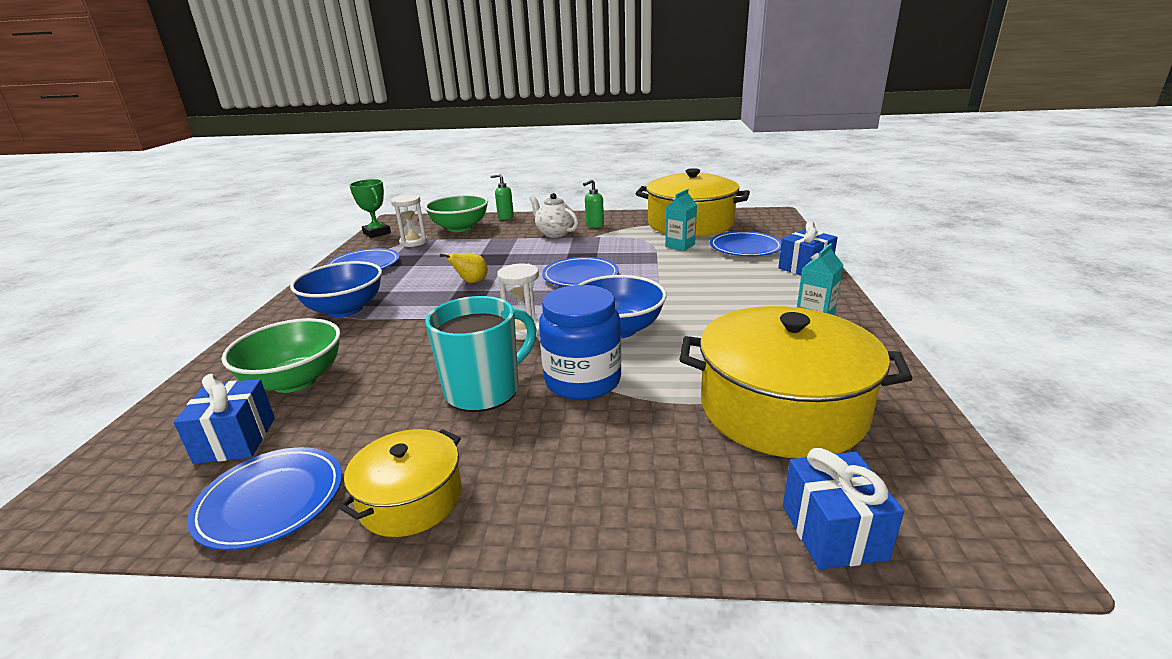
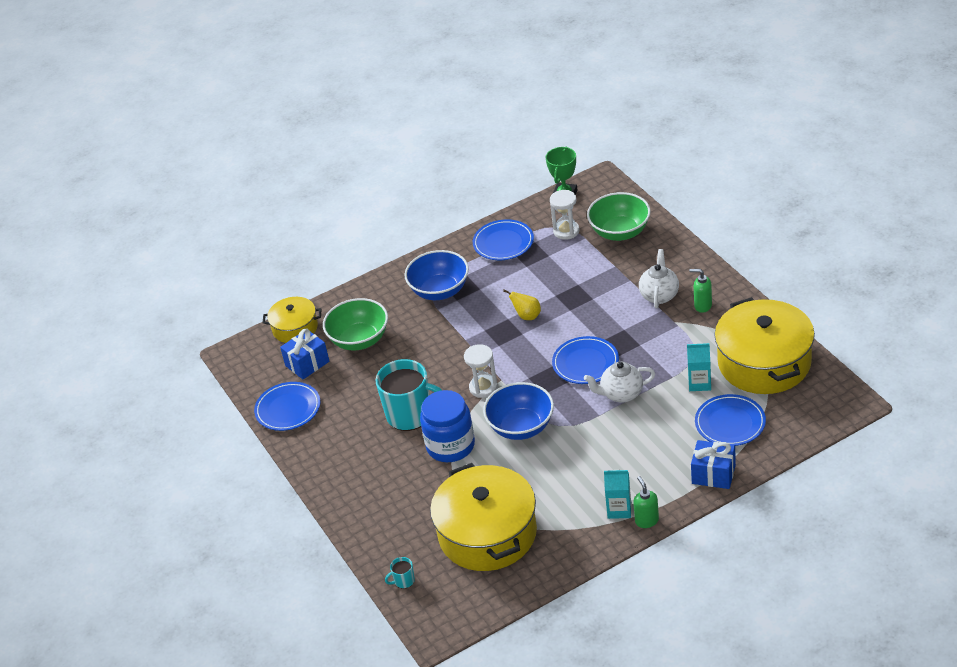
camera: 60 degrees right, 15 degrees up
(410, 499) = (321, 448): yellow pot -> yellow pot (295, 328)
(505, 217) = (671, 239): green soap dispenser -> green soap dispenser (646, 520)
(646, 274) = (621, 394): none -> white teapot
(833, 532) = (403, 581): blue gift -> turquoise mug

